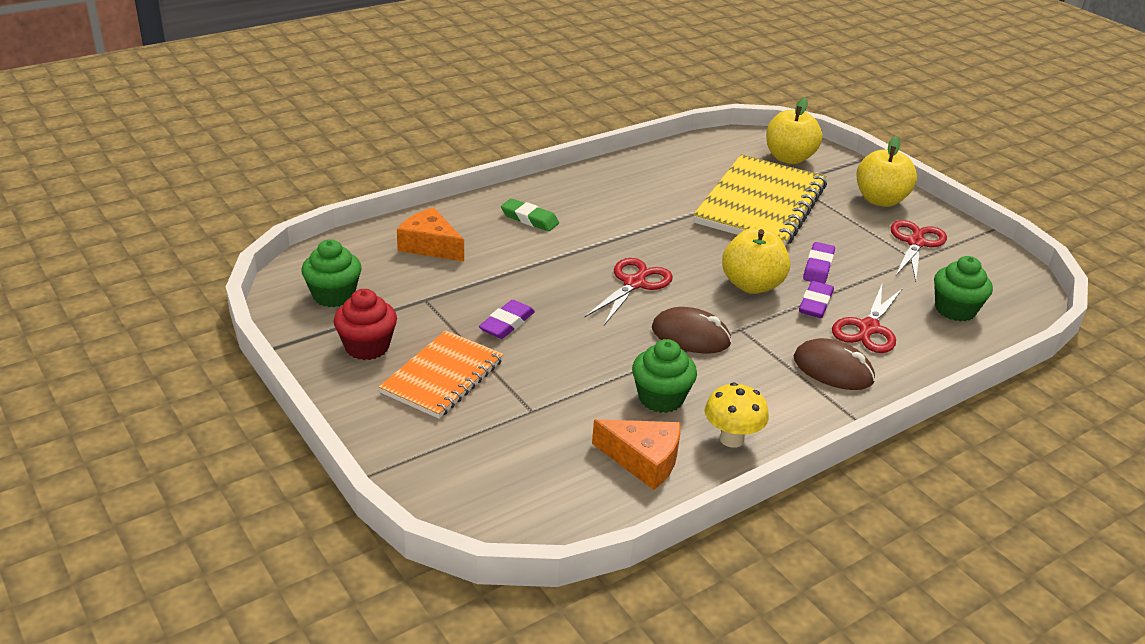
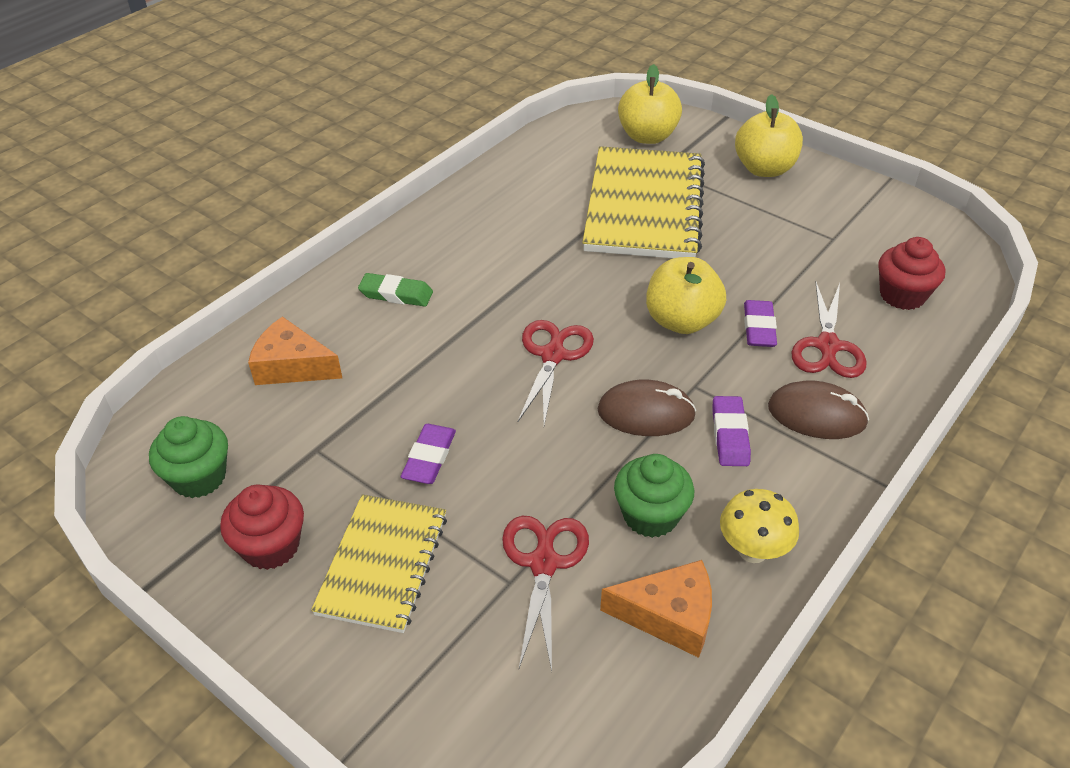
camera: 15 degrees left, 10 degrees up
(442, 377) = (383, 564): orange notebook -> yellow notebook
(818, 267) = (740, 276): purple eraser -> purple eraser (730, 435)
(915, 243) = (824, 217): red scissors -> red scissors (543, 563)
(955, 310) = (902, 295): green cupcake -> red cupcake

